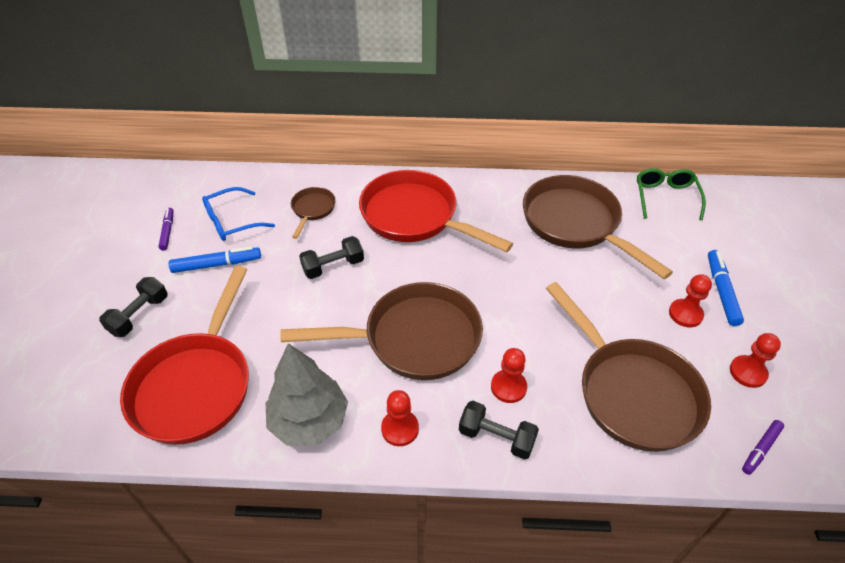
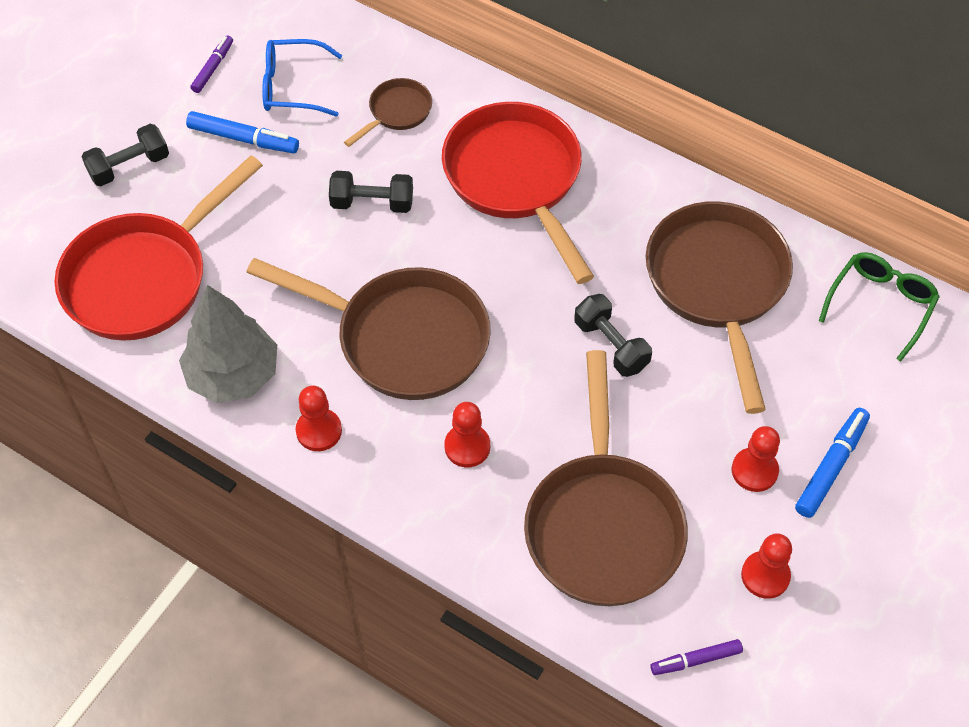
camera: 30 degrees right, 10 degrees up
(496, 437) = (412, 492): black dumbbell -> black dumbbell (611, 345)

